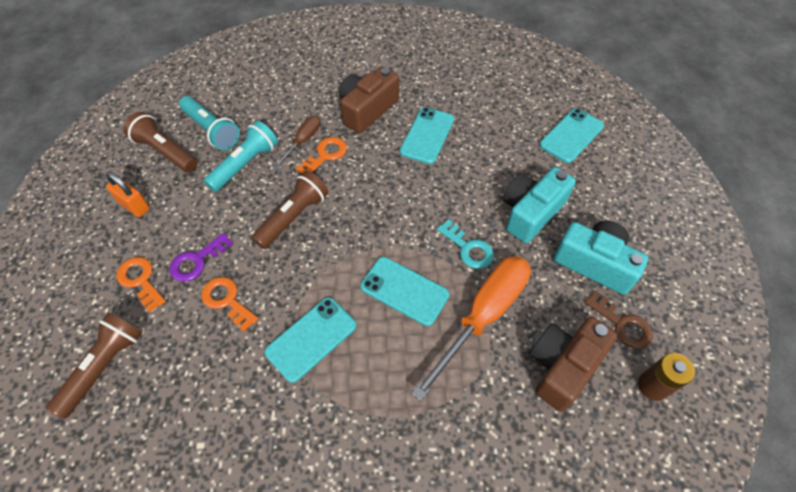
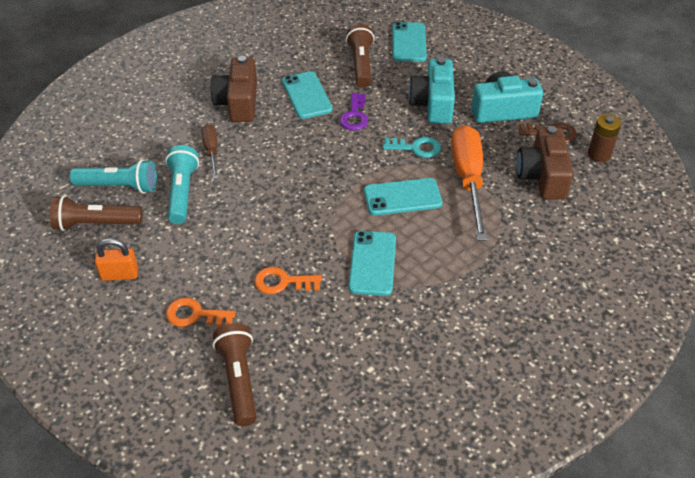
camera: 40 degrees left, 10 degrees down
(197, 261) = (226, 274): purple key -> purple key (354, 116)
(294, 217) = (268, 202): brown flashlight -> brown flashlight (361, 65)
(325, 155) = (242, 150): orange key -> none

